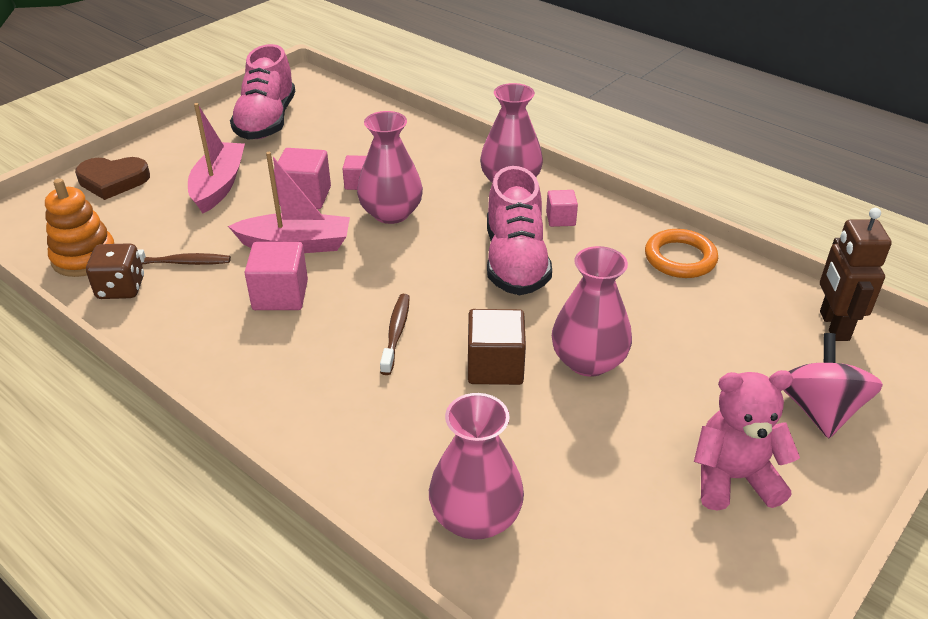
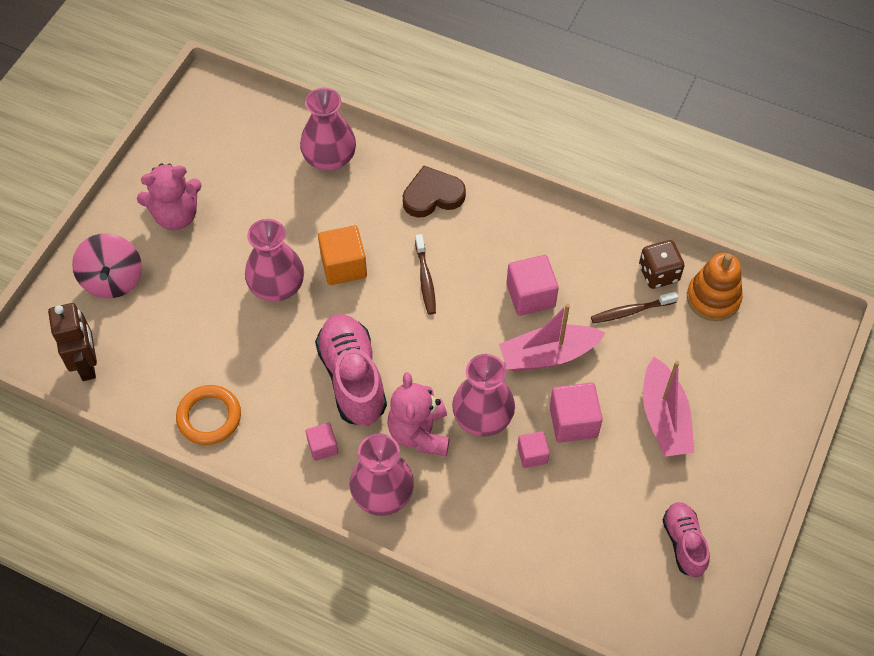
camera: 165 degrees right, 20 degrees up
(113, 181) = (768, 400): brown heart -> brown heart (432, 195)
(267, 121) = (684, 543): pink shoe -> pink shoe, size x0.59
(459, 213) = (419, 433): none -> pink teddy bear
(495, 366) = (343, 266): brown cube -> orange cube

